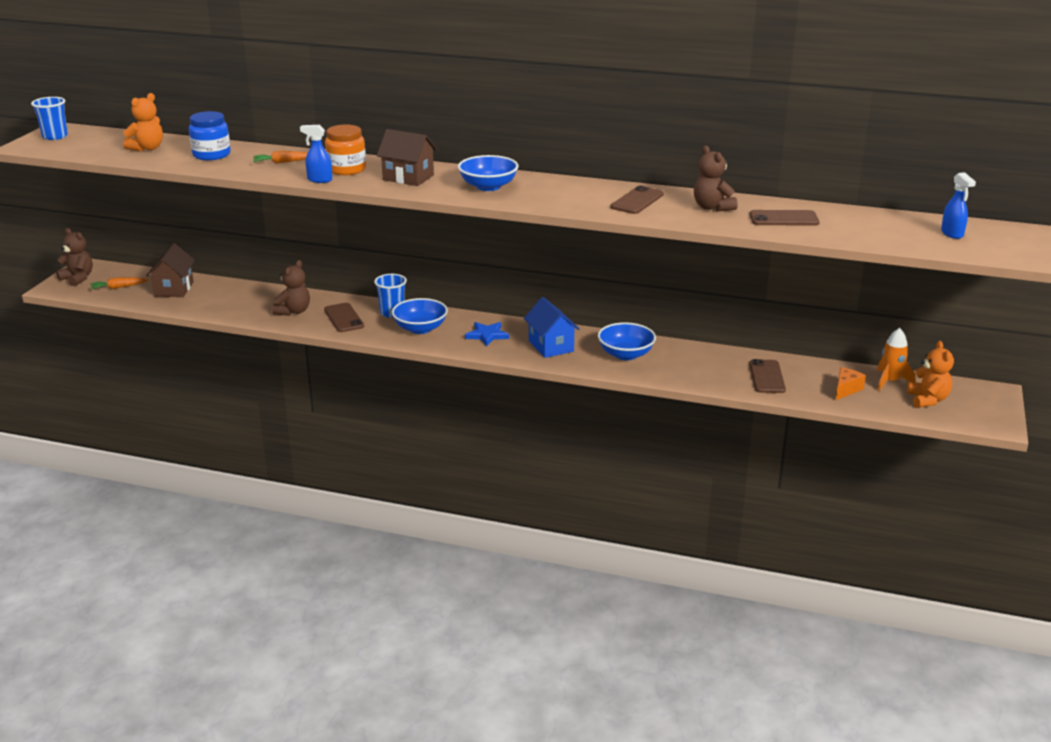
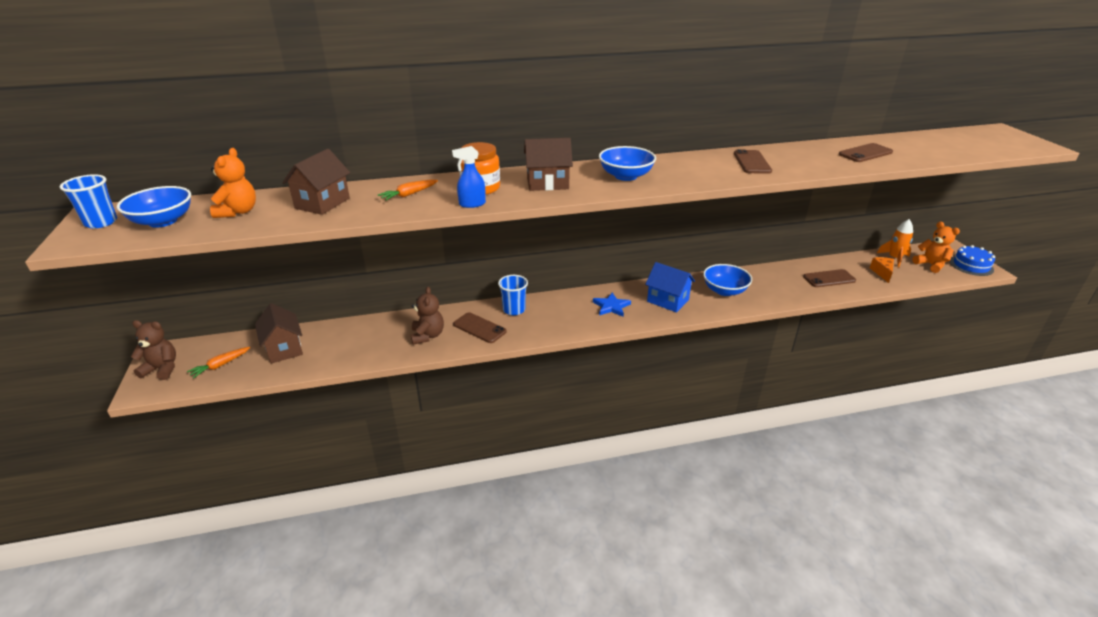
camera: 30 degrees left, 5 degrees up
(211, 155) = (322, 203): blue jar -> brown house
(420, 328) = (554, 317): blue bowl -> blue bowl (163, 221)
(712, 207) = (808, 155): brown teddy bear -> none
(767, 377) = (829, 279): brown phone -> brown phone turned 75 degrees counterclockwise
(952, 234) = (970, 140): blue spray bottle -> none
(984, 415) = (971, 265): none -> blue cake

